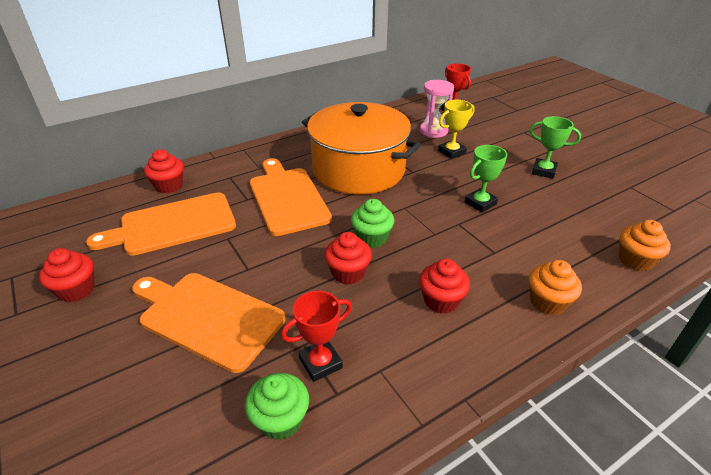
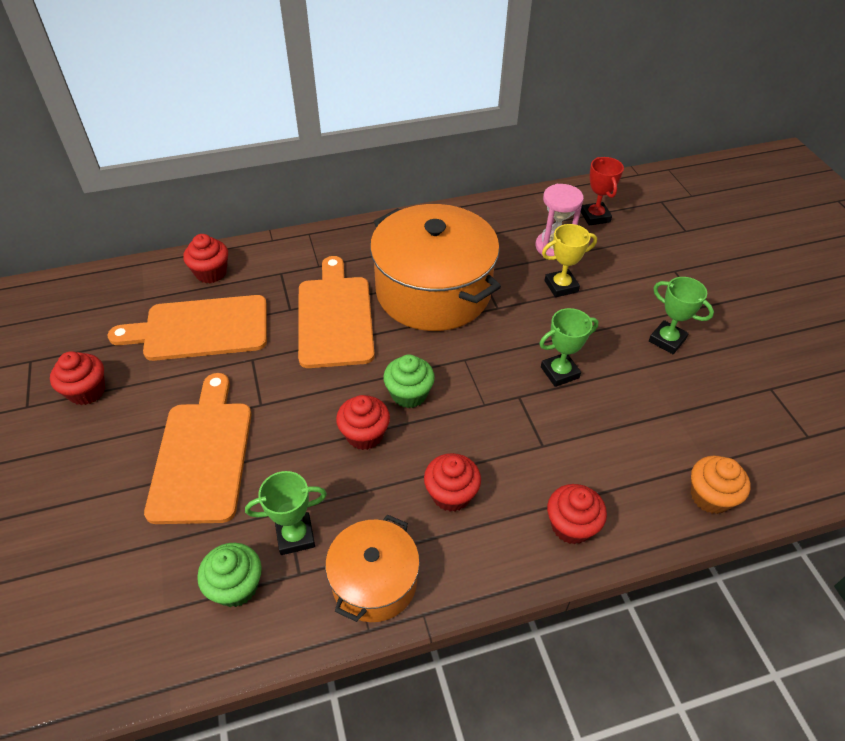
camera: 15 degrees right, 10 degrees up
(207, 317) = (202, 455): orange cutting board -> orange cutting board turned 45 degrees clockwise
(320, 363) = (295, 536): red trophy -> green trophy
(408, 383) = (374, 581): none -> orange pot
(547, 302) = (571, 526): orange cupcake -> red cupcake

